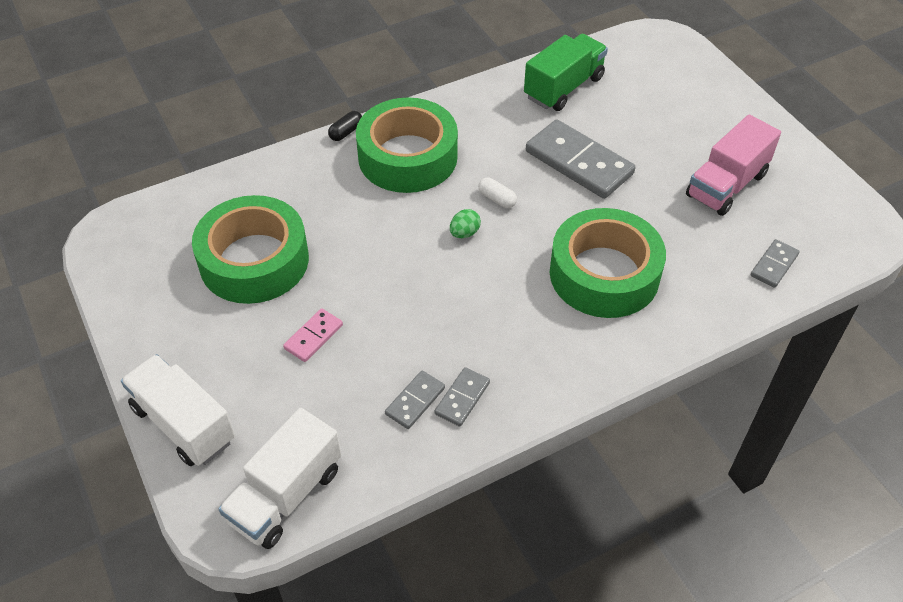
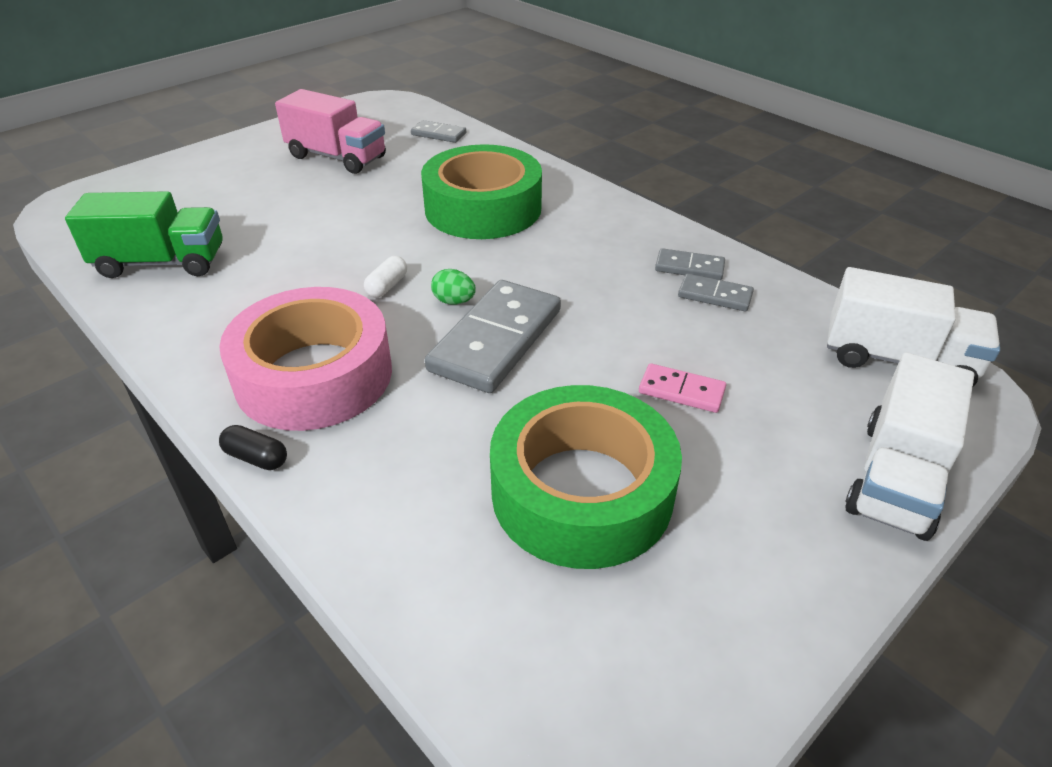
camera: 105 degrees left, 10 degrees down
(407, 157) = (314, 375): green tape -> pink tape
(564, 88) = (161, 263): green truck -> green truck turned 150 degrees clockwise
(579, 162) = (311, 238): grey domino -> grey domino (495, 340)

